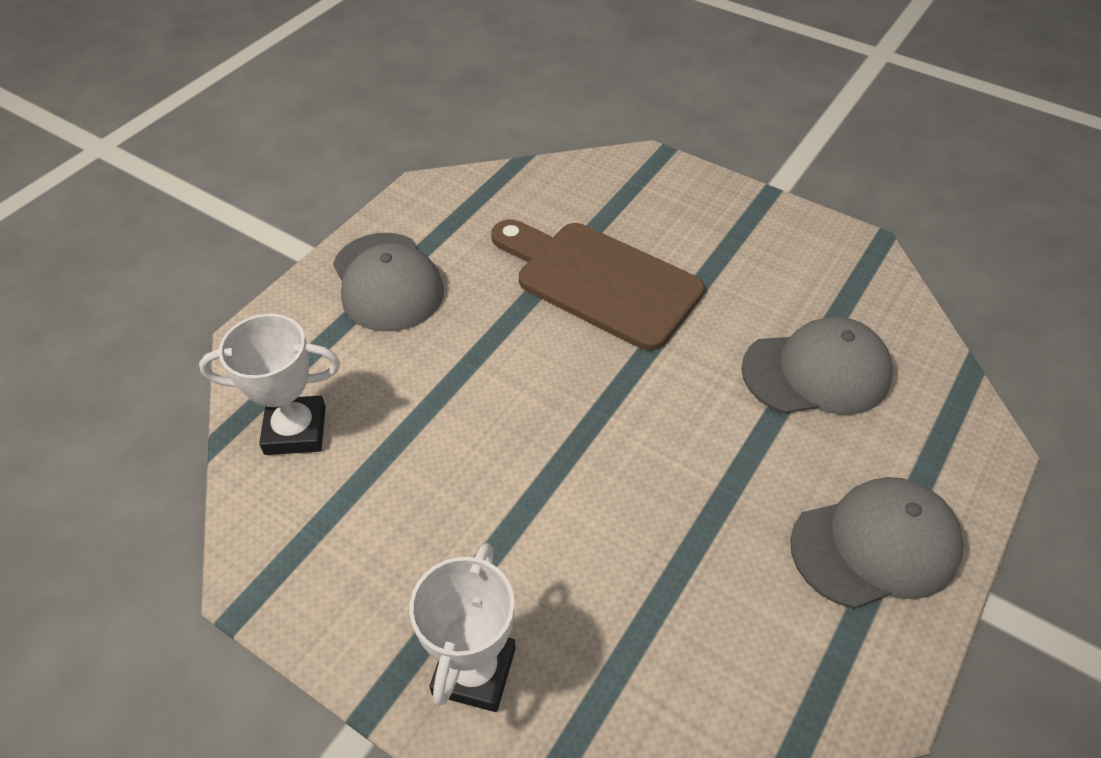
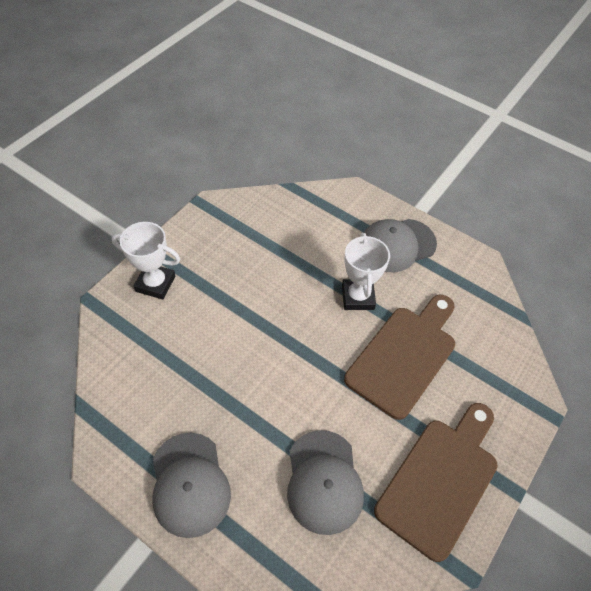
camera: 90 degrees right, 5 degrees up
(295, 430) = (293, 212): white trophy -> white trophy (358, 297)
(777, 254) = (440, 480): none -> brown cutting board

